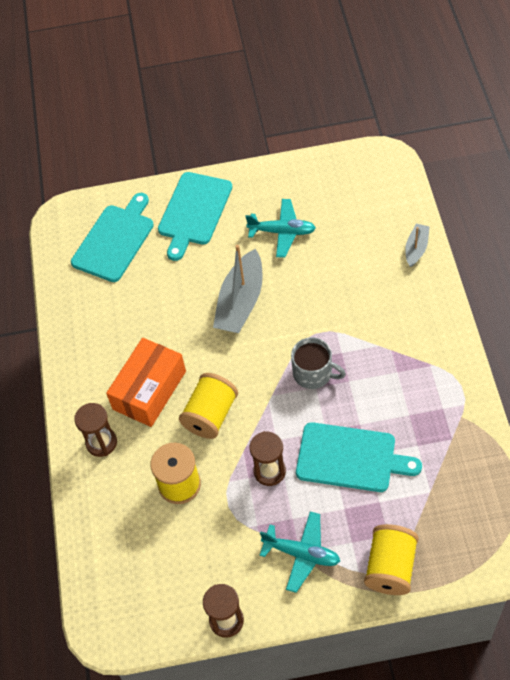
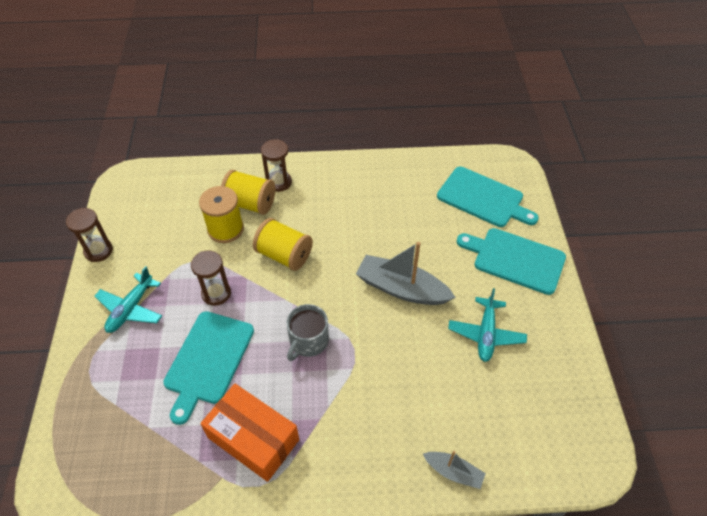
camera: 90 degrees right, 5 degrees down
(149, 390) = (320, 214): orange box -> orange box (253, 439)
(390, 567) = (89, 377): yellow spool -> yellow spool (250, 203)

